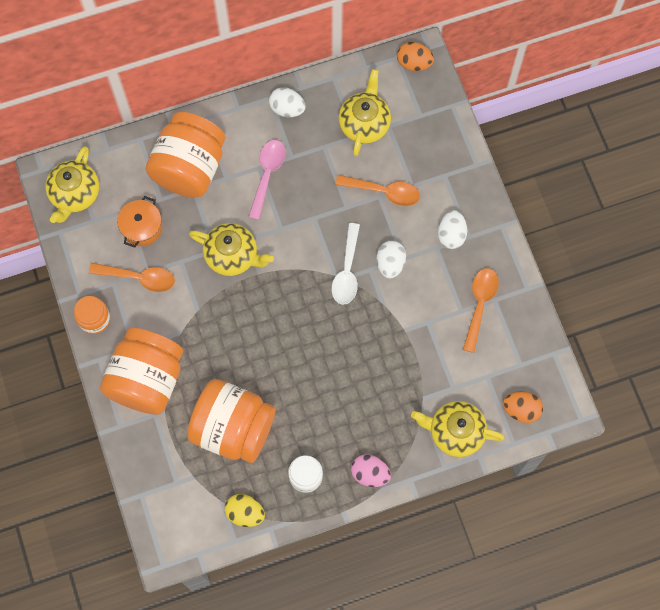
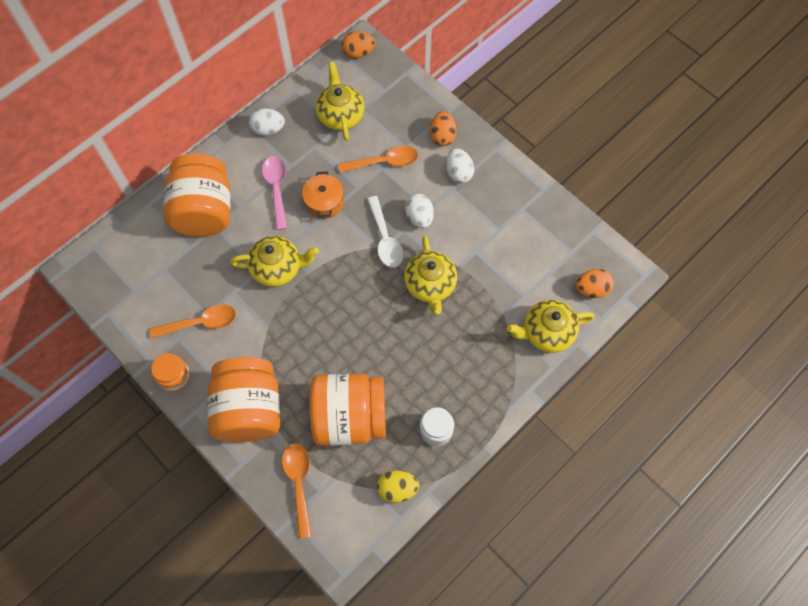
camera: 25 degrees left, 5 degrees down
(75, 194) = (108, 276): yellow teapot -> yellow teapot (430, 285)
(142, 227) = (183, 278): orange pot -> orange pot (324, 202)
(370, 473) = (492, 401): pink egg -> none
(454, 189) = (442, 136): none -> orange egg
(480, 305) = (512, 218): orange spoon -> orange spoon (299, 483)

